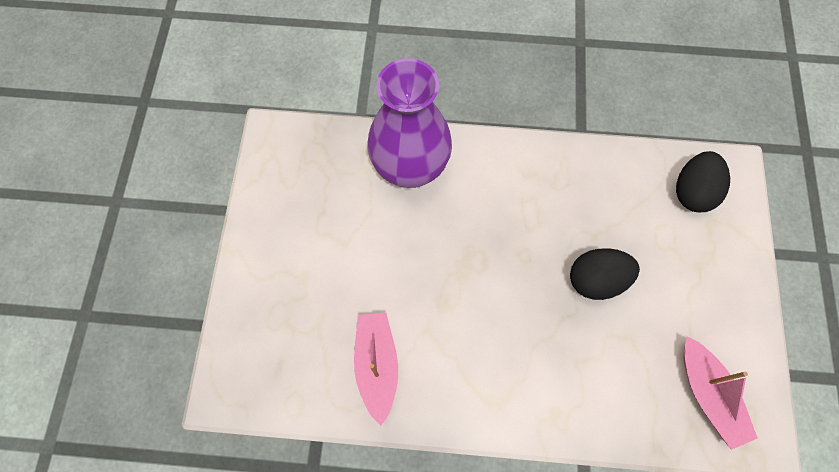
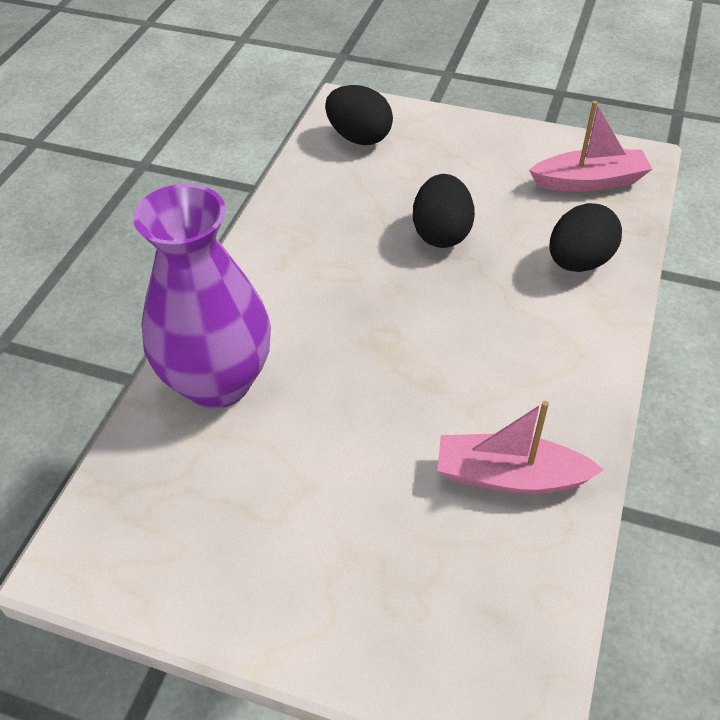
camera: 75 degrees left, 20 degrees down
(598, 394) = (578, 262): none -> black egg

